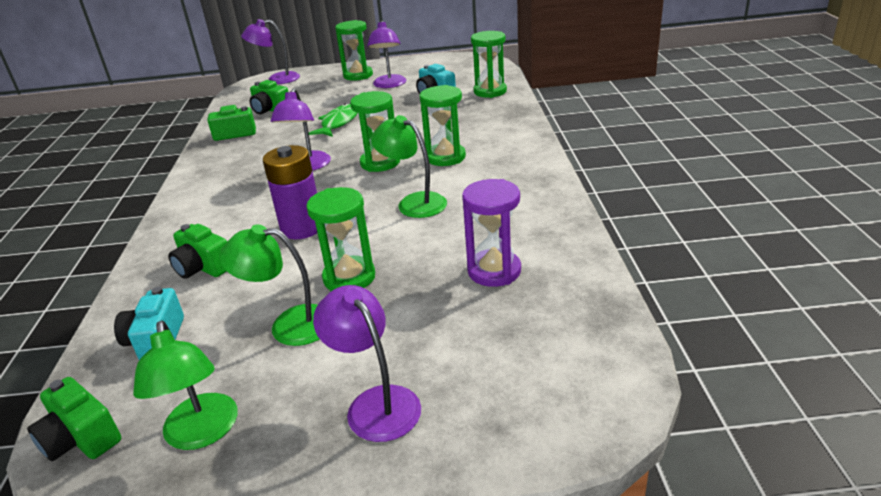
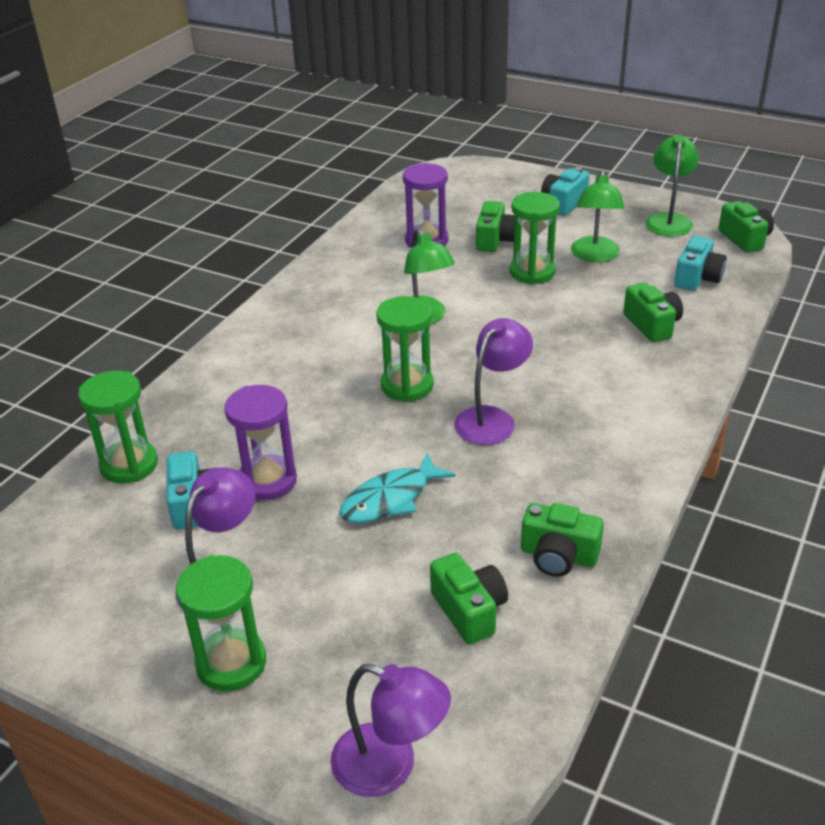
camera: 150 degrees left, 5 degrees up
(289, 325) = (594, 256): green lamp -> green lamp turned 60 degrees clockwise
(302, 228) = (544, 331): purple battery -> none
(338, 123) = (390, 499): green fish -> turquoise fish
(375, 403) = (563, 203): purple lamp -> turquoise camera
(411, 108) = (267, 481): none -> purple hourglass
(420, 301) = (495, 240): none -> green camera
(445, 157) = (334, 362): green hourglass -> none

